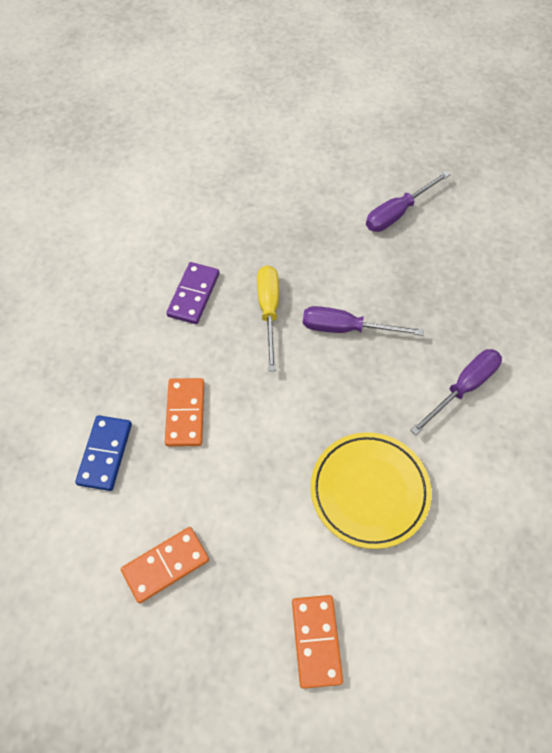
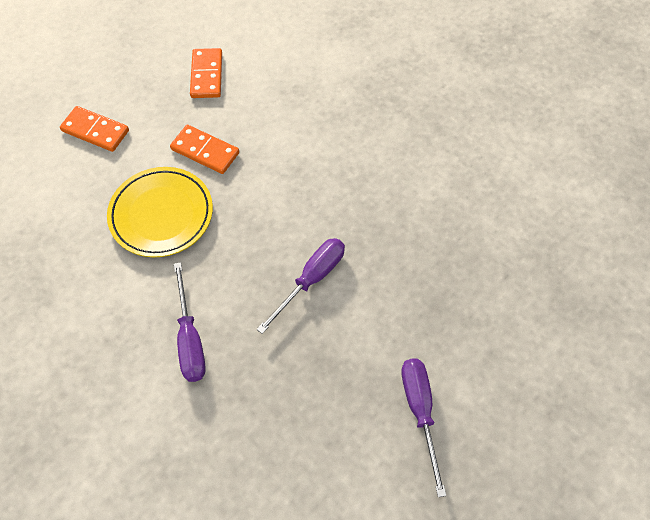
camera: 120 degrees right, 0 degrees up
(105, 454) = (310, 72): blue domino -> none
(185, 413) = (310, 130): orange domino -> orange domino (205, 151)
(194, 295) = (420, 182): purple domino -> none
(269, 311) = (368, 229): yellow screwdriver -> none

